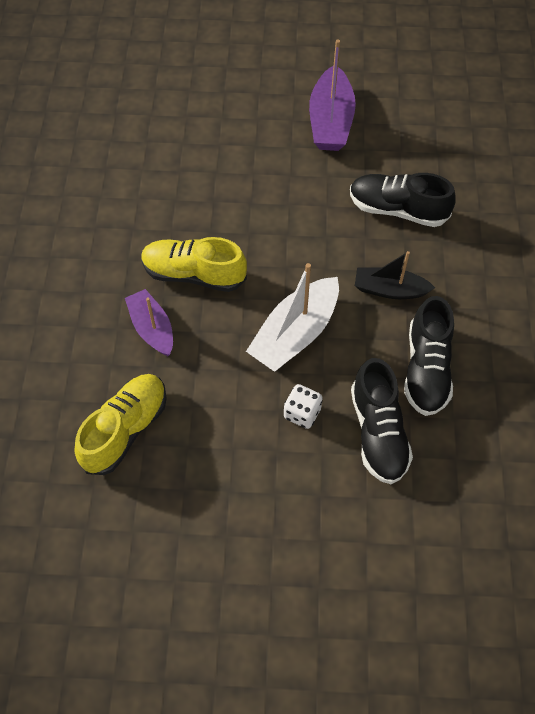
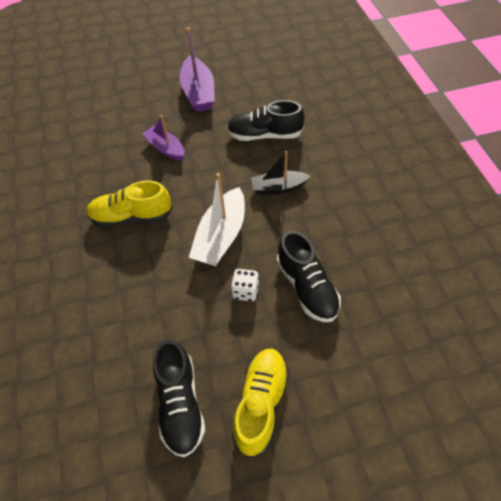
camera: 15 degrees left, 5 degrees down
(125, 430) = (111, 346): yellow shoe -> yellow shoe (261, 404)
(152, 328) = (110, 264): purple boat -> purple boat (165, 148)
(426, 369) = (324, 233): black shoe -> black shoe (180, 404)

